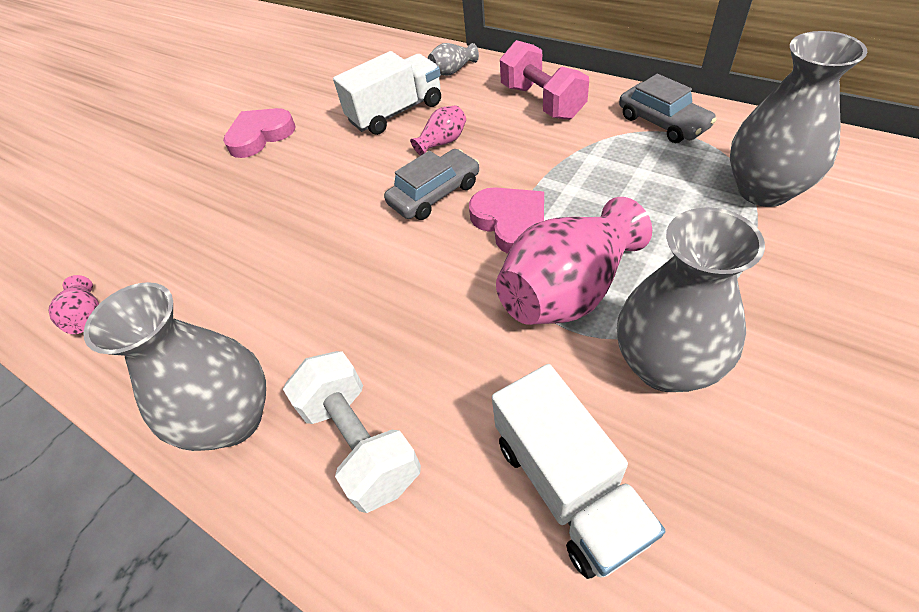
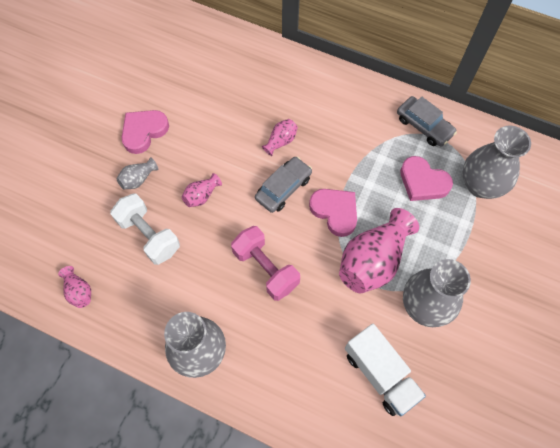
camera: 15 degrees left, 15 degrees up
(312, 202) = (201, 196): none -> pink vase
(360, 442) = (274, 360): white dumbbell -> white dumbbell (149, 235)
(396, 112) = (241, 110): white truck -> none
(453, 71) = (276, 67): grey vase -> grey vase (138, 179)
(542, 102) = (344, 103): pink dumbbell -> pink dumbbell (265, 268)
(661, 186) = (423, 182): none -> pink heart

